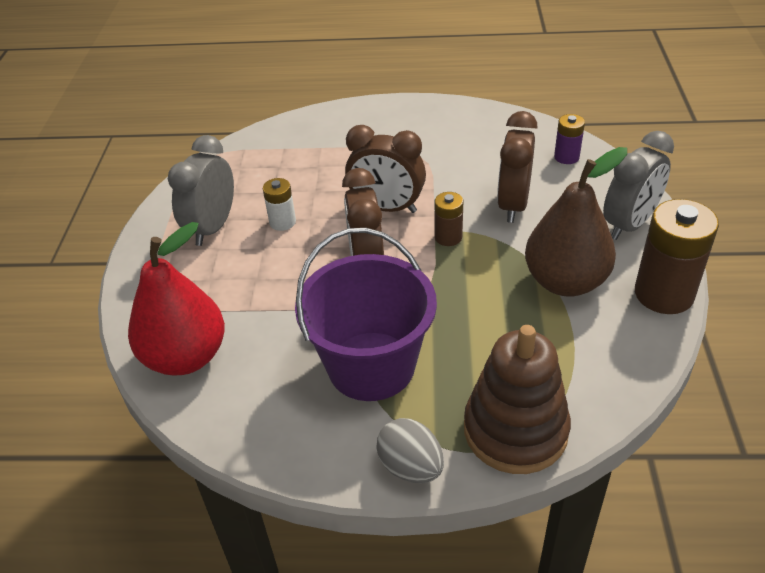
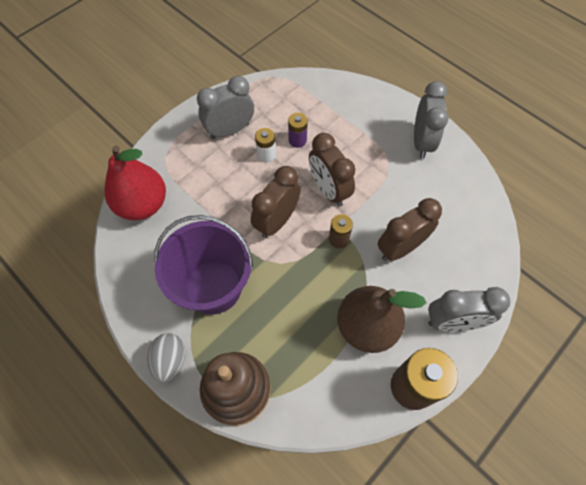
camera: 40 degrees right, 20 degrees up
(426, 122) = (421, 142): none -> grey clock
(566, 157) = (476, 239): purple battery -> purple battery (297, 140)

